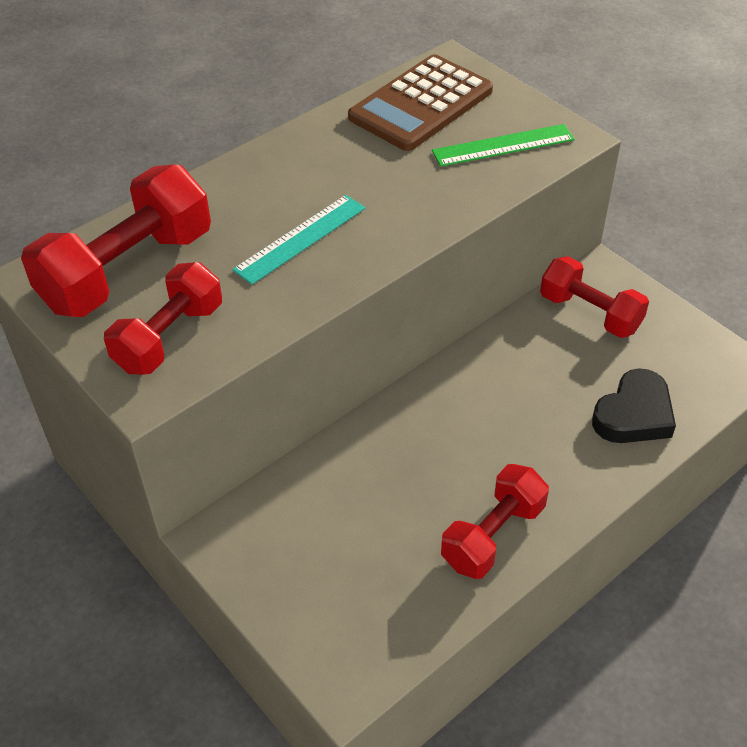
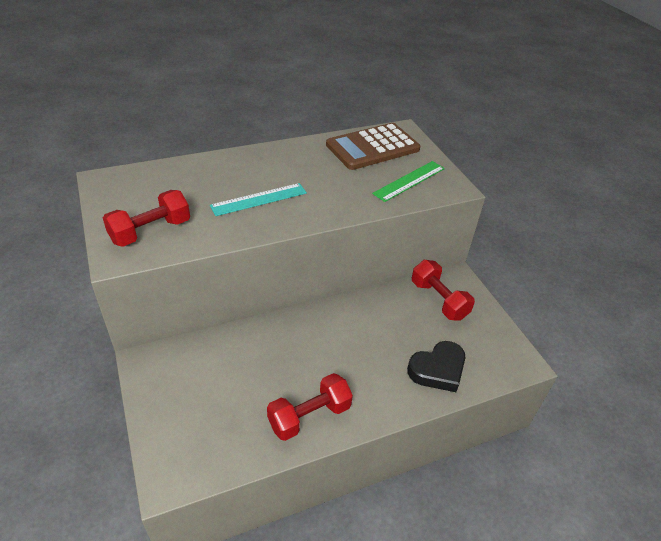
camera: 15 degrees right, 5 degrees down
(127, 270) = (152, 190): red dumbbell -> none
(503, 145) = (409, 181): green ruler -> green ruler turned 45 degrees counterclockwise

